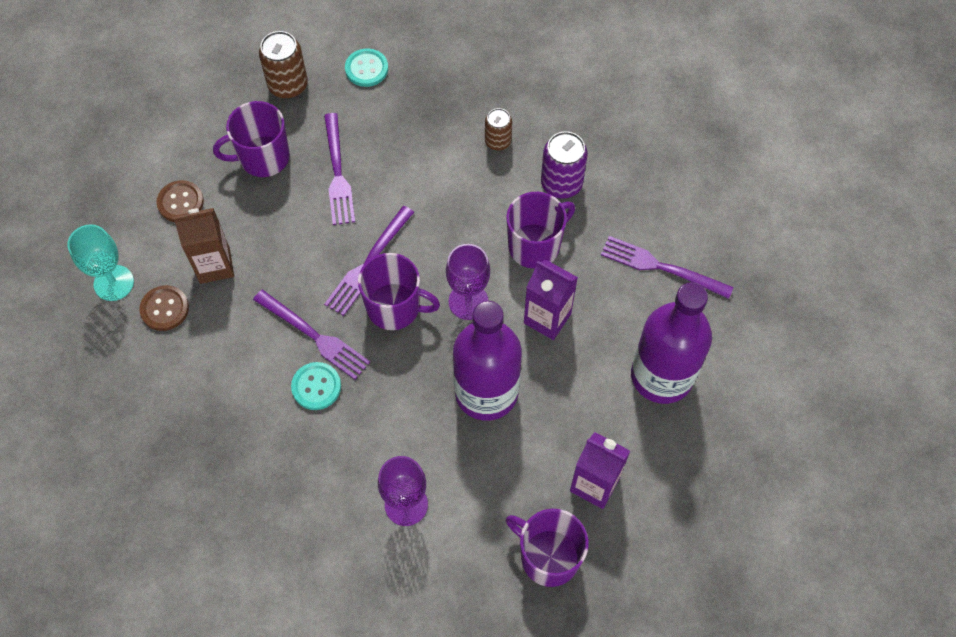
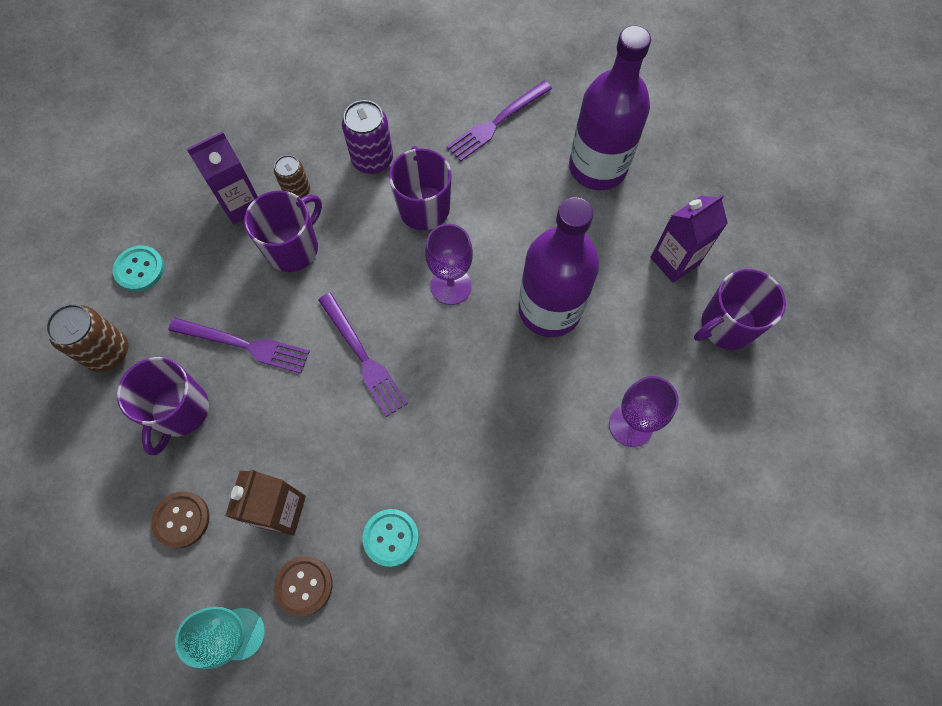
camera: 65 degrees left, 5 degrees up
(314, 336) = (416, 440): purple fork -> none
(316, 387) = (472, 460): turquoise button -> turquoise button (391, 537)
(395, 308) = (424, 352): purple mug -> purple mug (293, 248)
(547, 318) = (501, 229): purple carton -> purple carton (241, 204)

